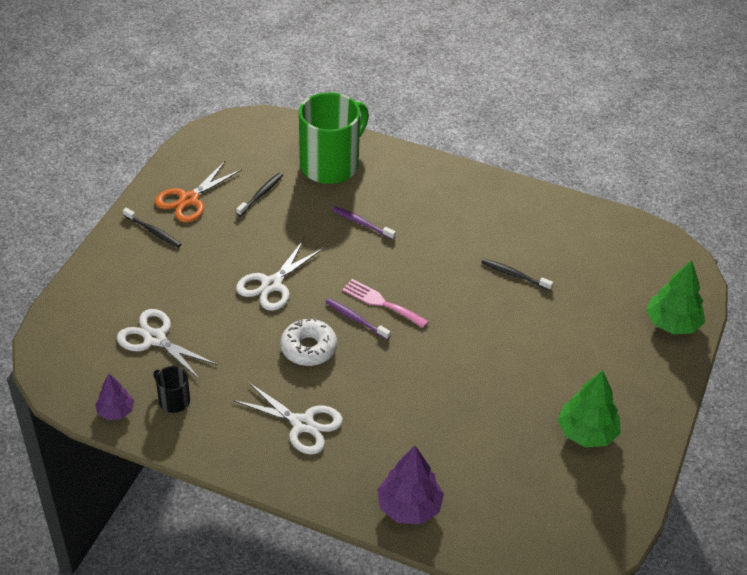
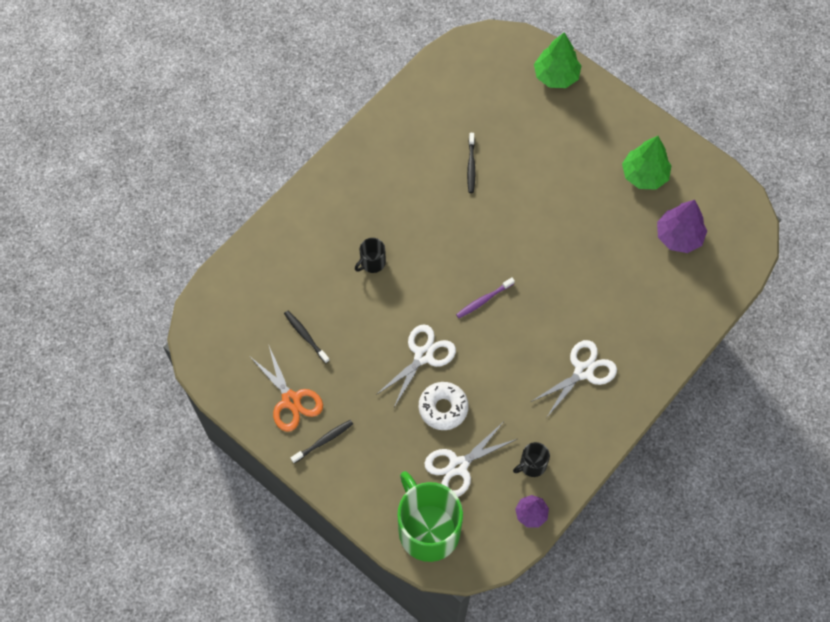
camera: 70 degrees left, 20 degrees up
(272, 284) = (423, 355): white scissors -> white scissors turned 105 degrees counterclockwise
(308, 348) = (505, 345): white donut -> white donut (443, 408)
(331, 165) = (286, 266): green mug -> green mug (428, 529)
(362, 223) = (372, 262): purple toothbrush -> black mug
(381, 303) = (471, 275): pink fork -> none
(409, 507) = (681, 318): purple tree -> purple tree (678, 236)
(515, 275) = (471, 166): black toothbrush -> black toothbrush turned 45 degrees counterclockwise

